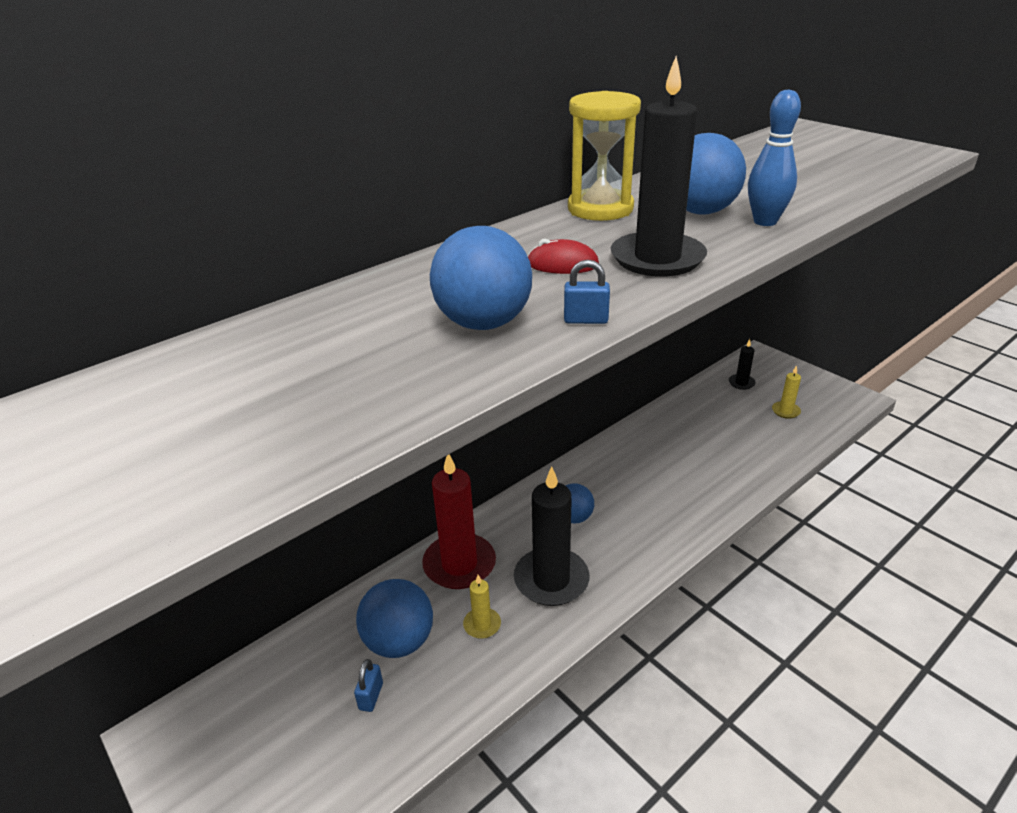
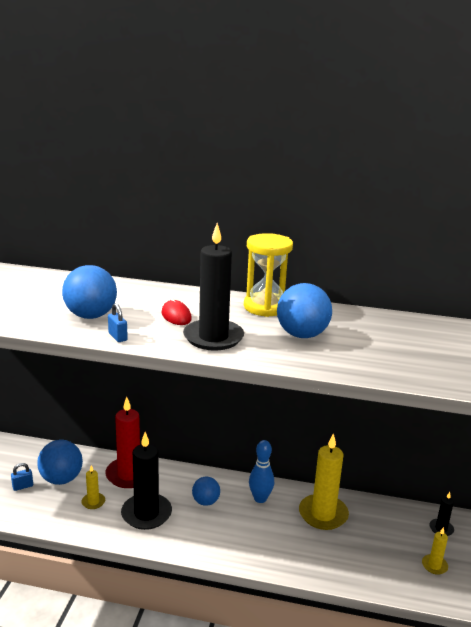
camera: 50 degrees right, 10 degrees down
(666, 441) = (323, 514): none -> yellow candle
(765, 222) = (313, 357): blue bowling pin -> blue bowling pin (260, 498)

